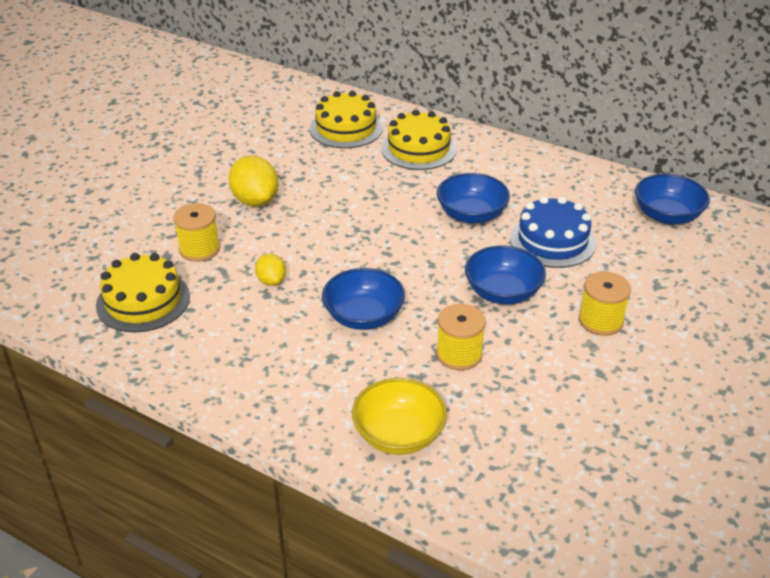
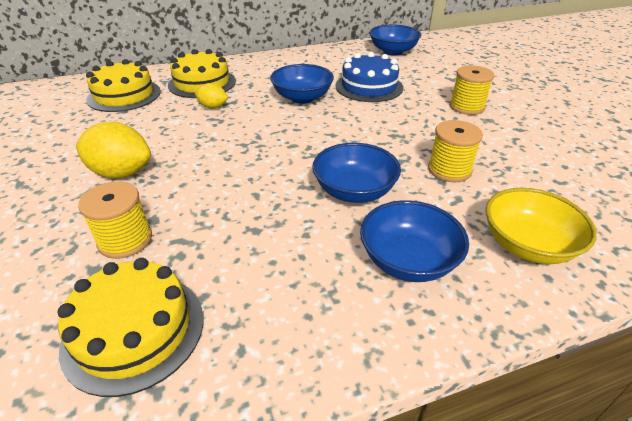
camera: 50 degrees left, 0 degrees up
(271, 281) = (241, 217): yellow lemon -> yellow lemon (213, 107)
(502, 292) = (399, 123): blue bowl -> blue bowl (408, 260)

